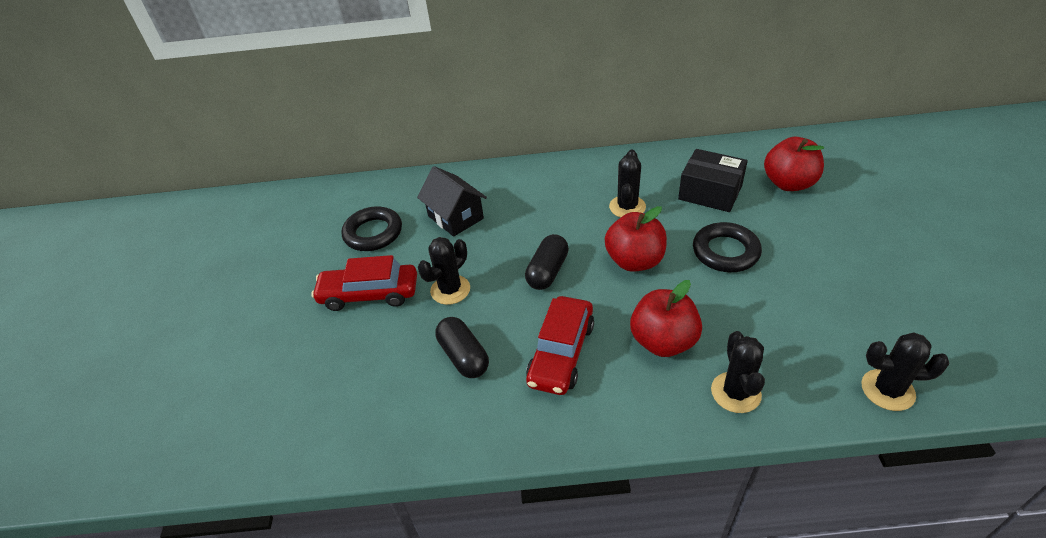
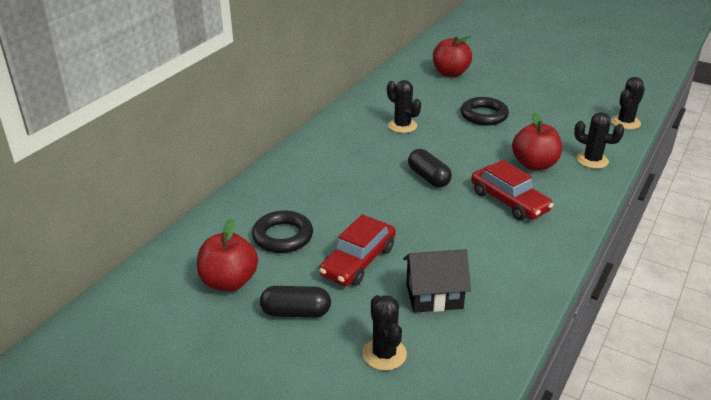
camera: 60 degrees left, 10 degrees down
(450, 290) = (399, 222): black cactus -> black cactus (384, 354)
(455, 217) = (318, 192): black house -> black house (434, 296)
(463, 356) = (473, 240): black capsule -> black capsule (296, 312)
(634, 261) = (456, 145): red apple -> red apple (229, 282)
(710, 192) = (426, 96): black box -> none

